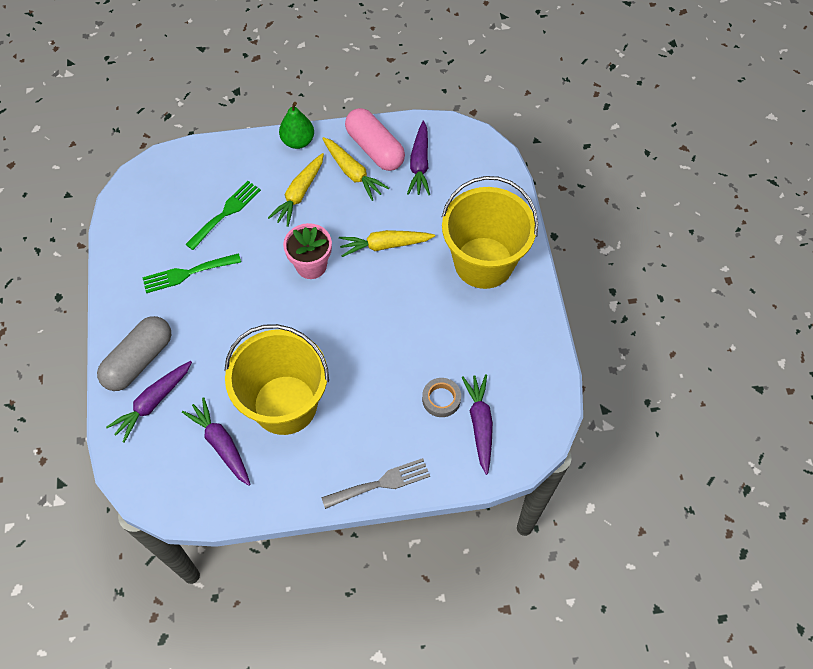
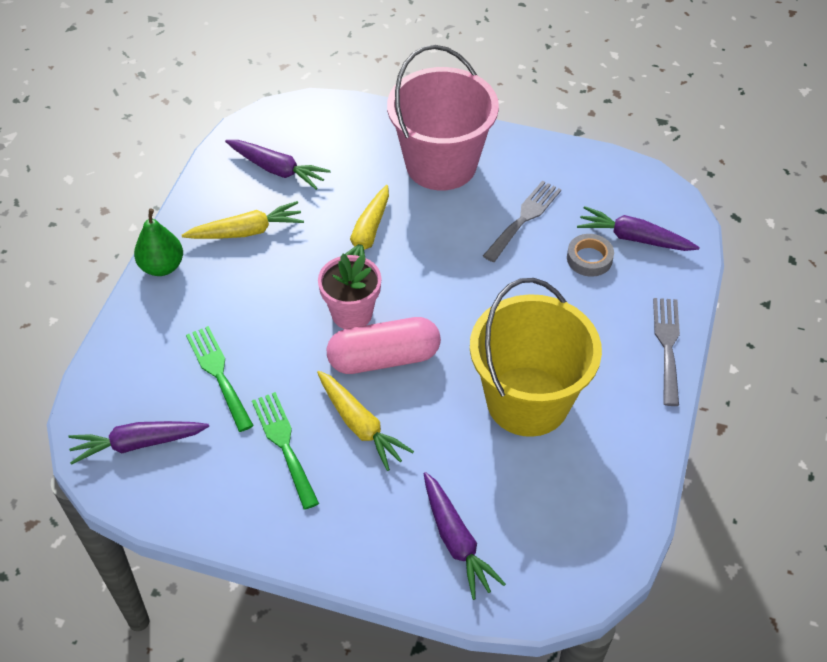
camera: 65 degrees left, 10 degrees down
(139, 360) = (385, 538): grey capsule -> none
(187, 273) = (284, 444): green fork -> green fork turned 150 degrees clockwise
(221, 444) = (550, 483): purple carrot -> purple carrot (138, 444)
(299, 194) = (241, 291): yellow carrot -> yellow carrot (360, 425)
(375, 149) = (227, 200): pink capsule -> pink capsule (384, 358)
(459, 339) = (524, 218): none -> grey fork
(483, 263) = (441, 164): yellow bucket -> pink bucket

